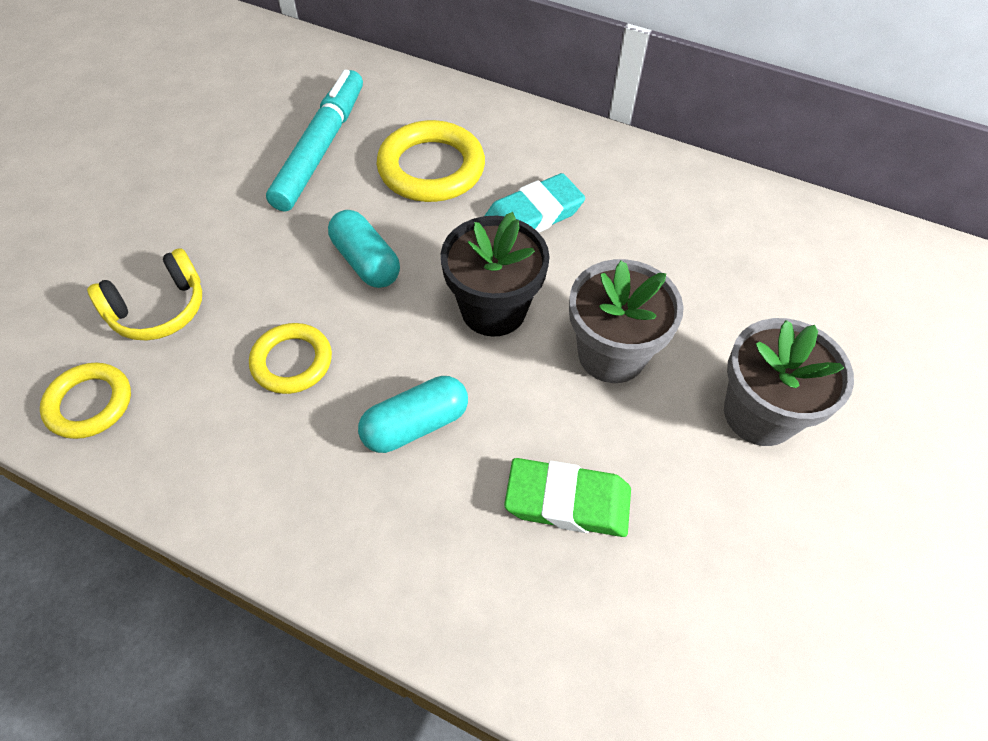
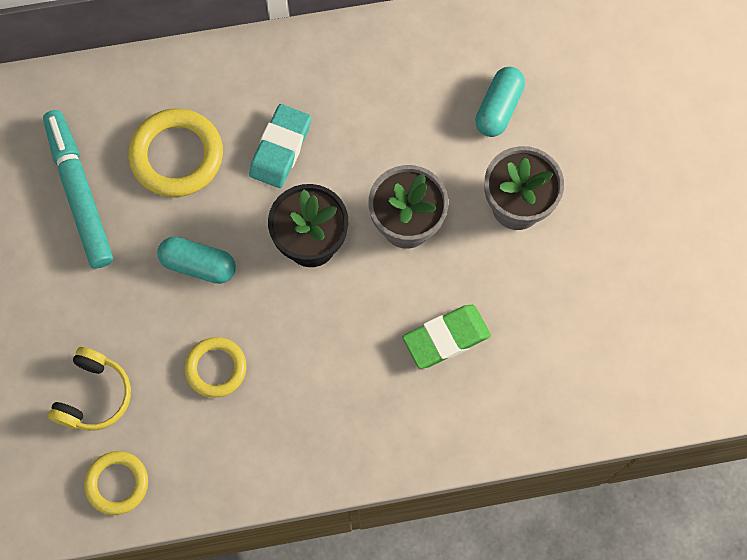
camera: 35 degrees left, 15 degrees up
(415, 425) = (326, 354): turquoise capsule -> turquoise capsule (498, 108)

